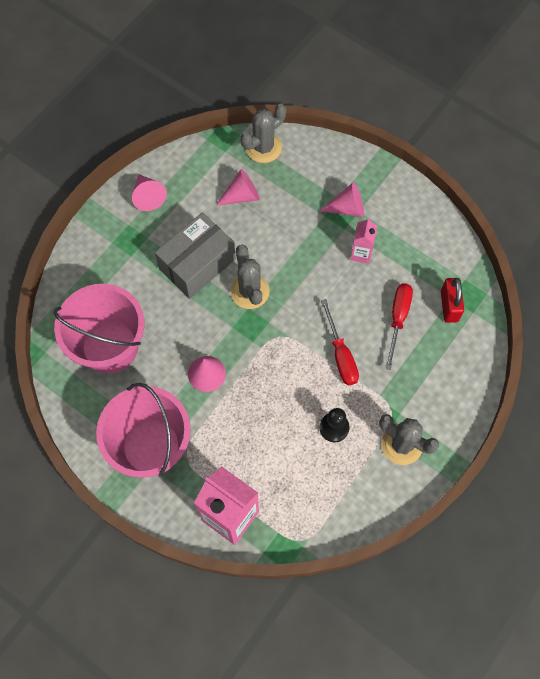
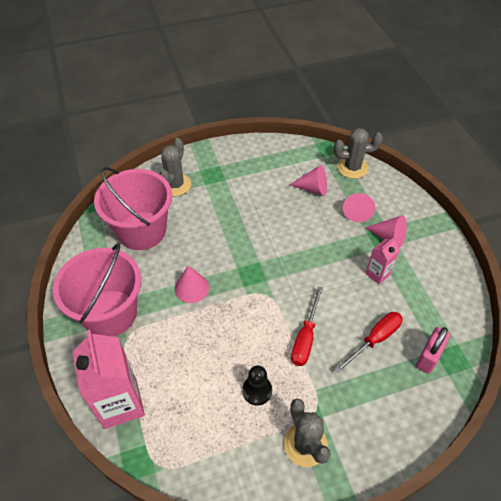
camera: 35 degrees right, 15 degrees down
(148, 196) = (246, 156): pink cone -> pink cone (357, 211)
(197, 264) = (246, 213): grey box -> none
(250, 291) = (269, 251): grey cactus -> grey cactus (175, 185)
(449, 306) = (428, 356): red padlock -> pink padlock

